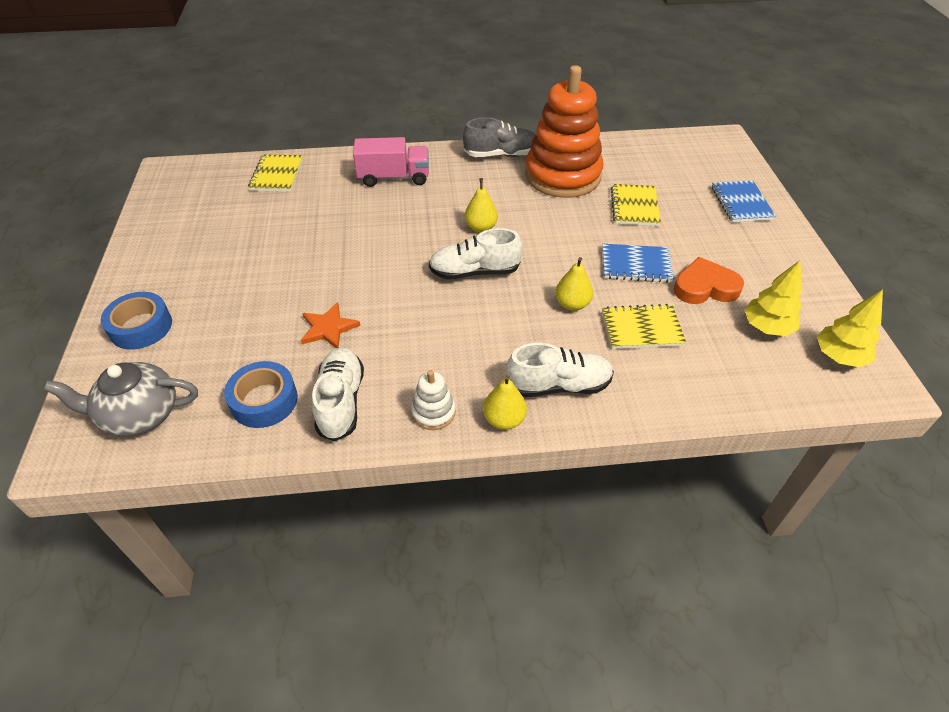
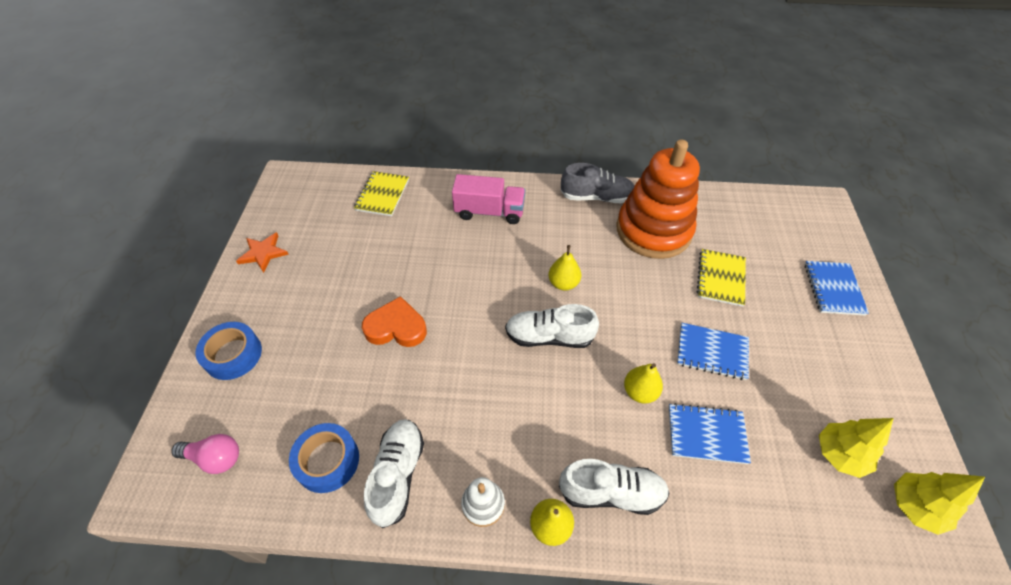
camera: 10 degrees right, 5 degrees up
(140, 415) = (215, 458): grey teapot -> pink light bulb
(328, 328) = (400, 383): orange star -> orange star (263, 253)
(642, 329) = (706, 434): yellow notebook -> blue notebook
(705, 287) = (780, 391): orange heart -> orange heart (396, 327)

